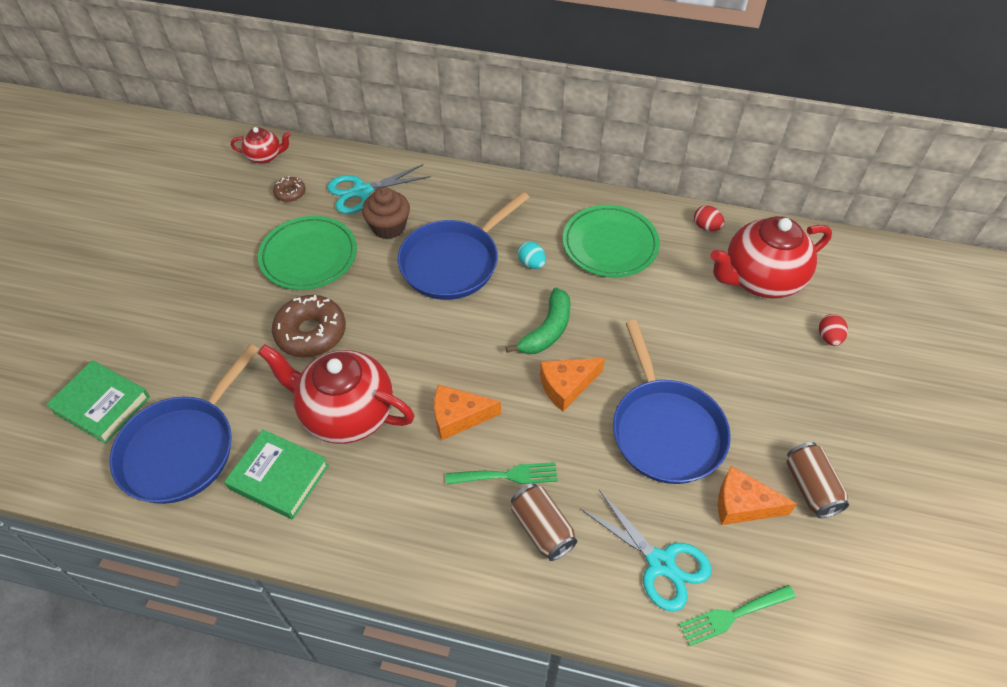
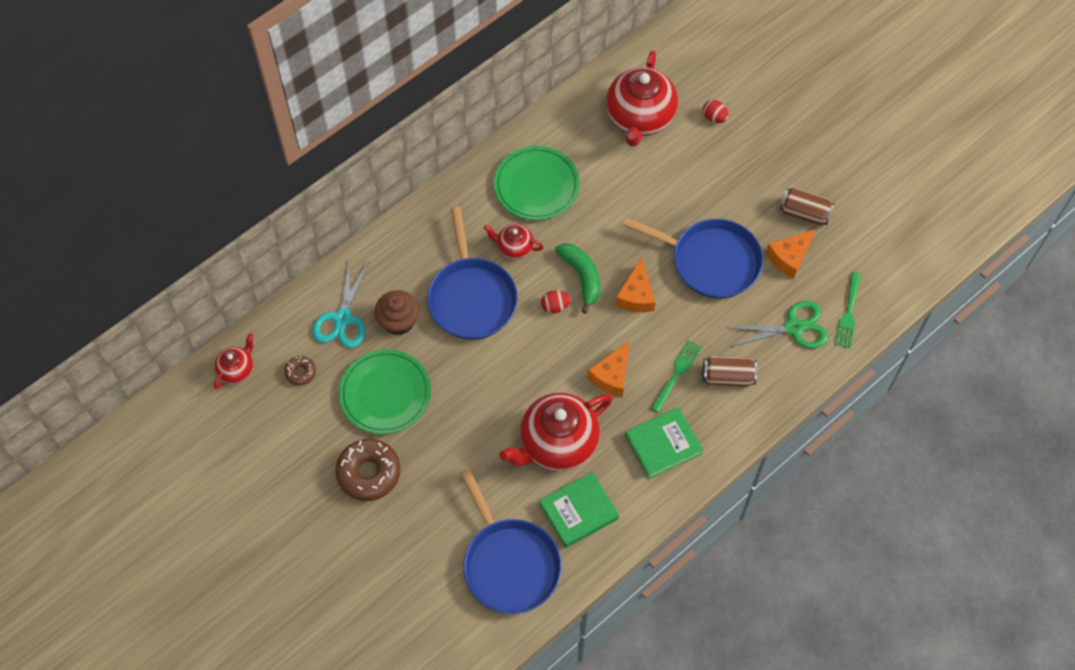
camera: 55 degrees left, 10 degrees up
(102, 404) = (427, 603): green book -> green book (663, 444)
(311, 333) = (466, 430): brown donut -> brown donut (369, 473)
(531, 263) = (514, 248): turquoise egg -> red teapot
(661, 563) = (794, 327): turquoise scissors -> green scissors
(706, 227) = (569, 114): red egg -> red egg (555, 306)

